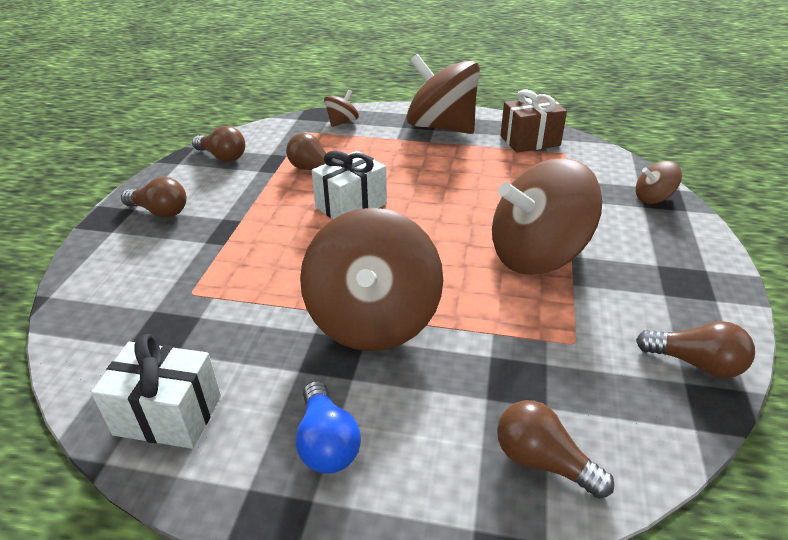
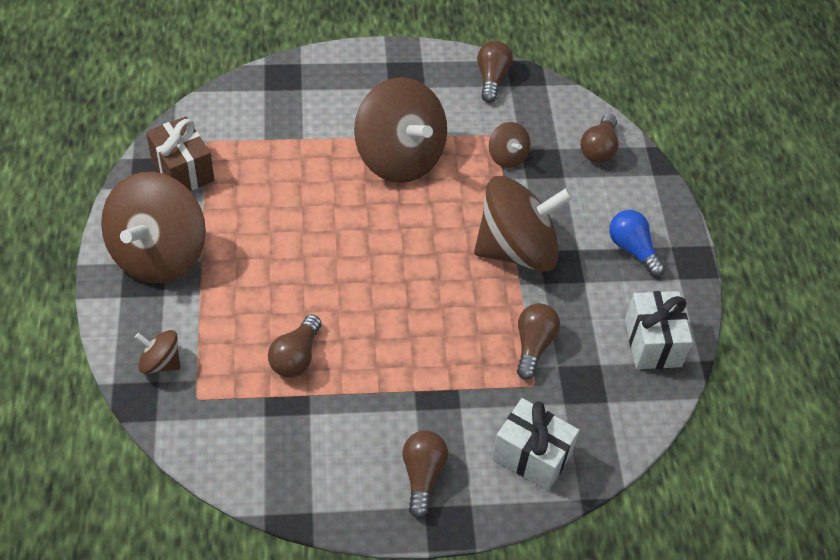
camera: 110 degrees left, 15 degrees up
(222, 157) = (285, 467): brown light bulb -> brown light bulb (533, 346)
(327, 442) = (632, 249): blue light bulb -> blue light bulb turned 90 degrees counterclockwise
(351, 206) = (361, 303): white gift -> white gift (531, 456)
(653, 198) = (286, 82): brown spinning top -> brown spinning top (507, 157)

